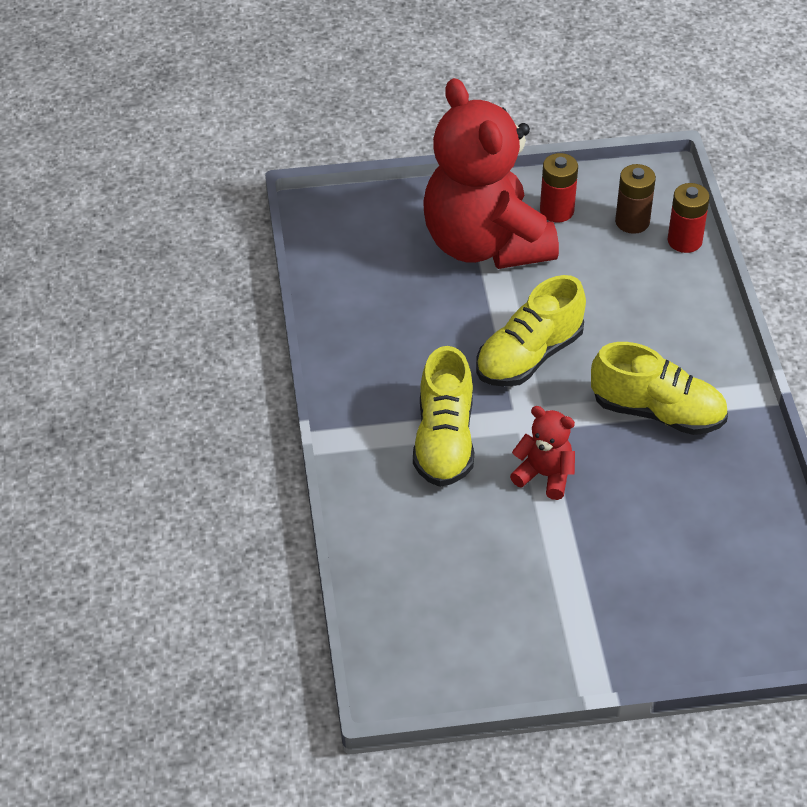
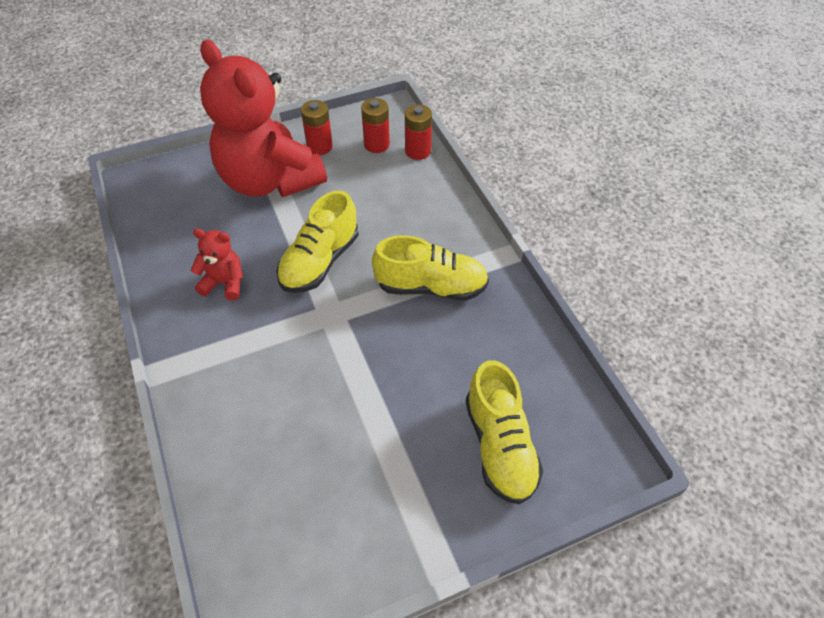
camera: 15 degrees left, 5 degrees up
(444, 441) = (262, 349): yellow shoe -> yellow shoe (500, 446)
(544, 475) = (352, 362): red teddy bear -> red teddy bear (224, 283)
(632, 222) = (376, 144): brown battery -> red battery

